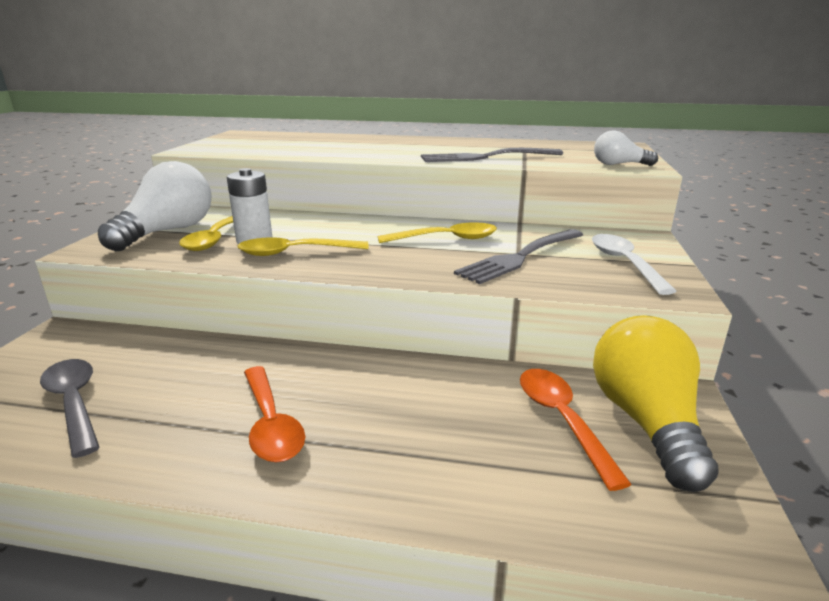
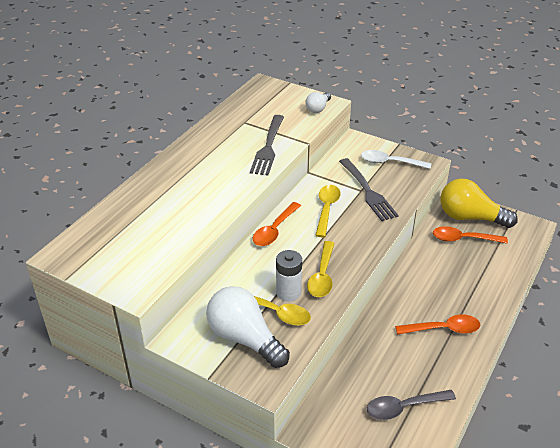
camera: 70 degrees left, 15 degrees up
(375, 221) = (274, 230): none -> orange spoon

